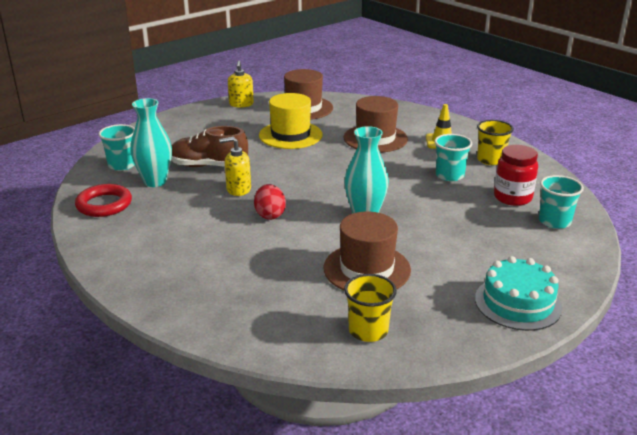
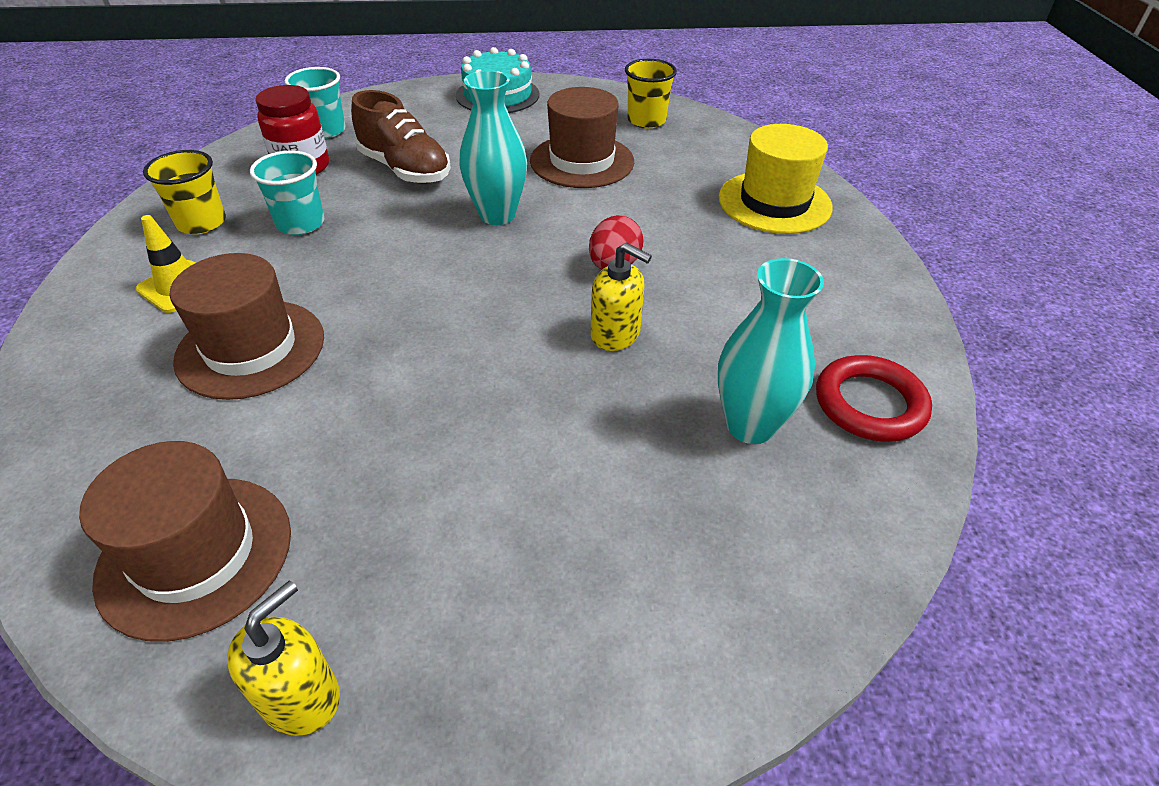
camera: 145 degrees left, 15 degrees up
(122, 165) = (802, 524): turquoise cup -> none
(208, 166) = (619, 423): brown shoe -> brown shoe (405, 169)
(290, 135) = (369, 445): yellow hat -> yellow hat (774, 202)

